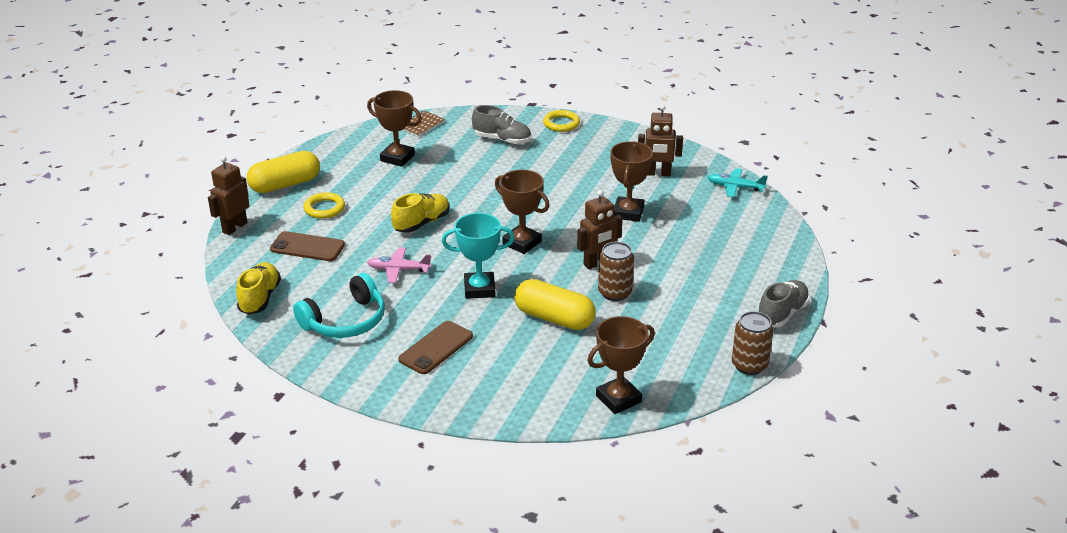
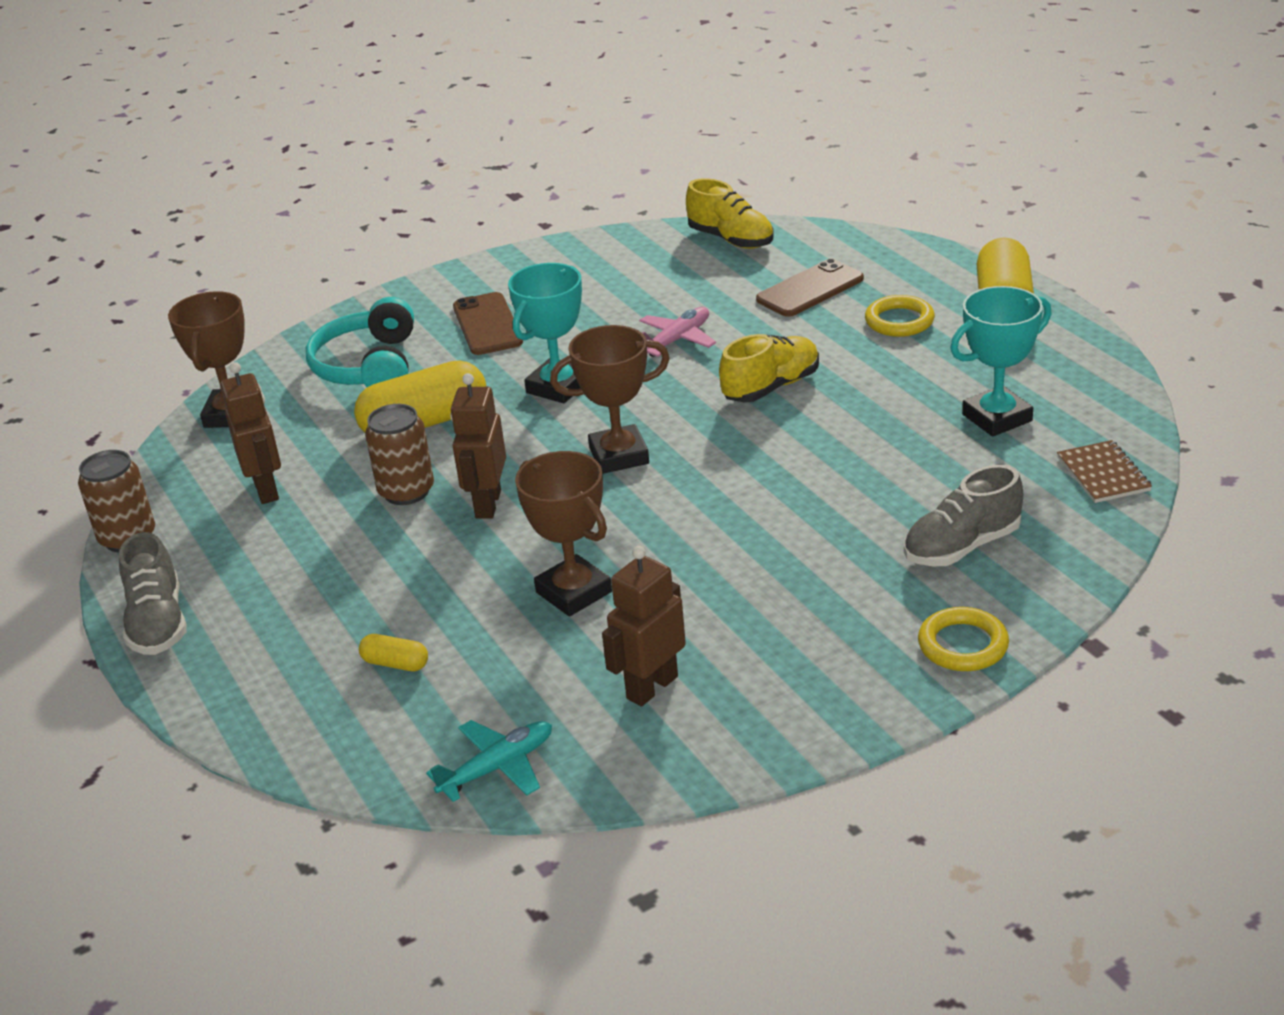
camera: 130 degrees right, 0 degrees up
(234, 227) = (919, 250): brown robot -> brown robot (267, 490)
(345, 321) = (616, 281): turquoise headphones -> turquoise headphones (368, 366)
(397, 158) = (997, 418): brown trophy -> turquoise trophy
(421, 223) = (771, 387): yellow shoe -> yellow shoe turned 120 degrees counterclockwise
(719, 235) = (395, 663): none -> yellow capsule

